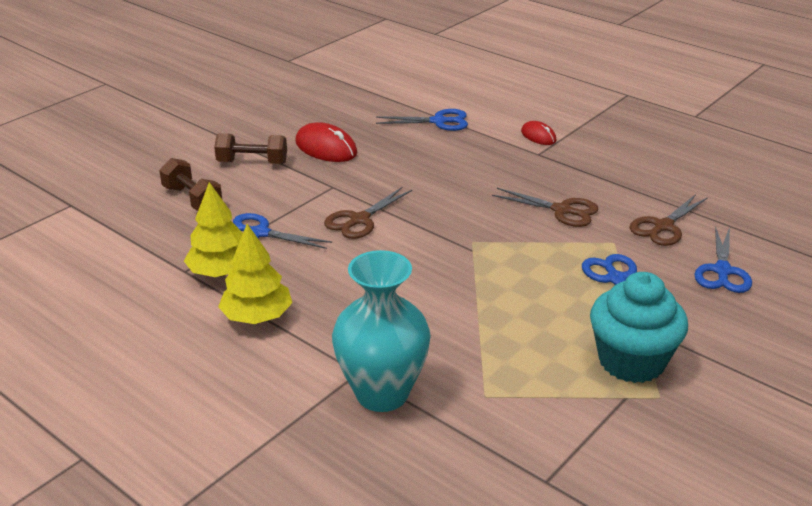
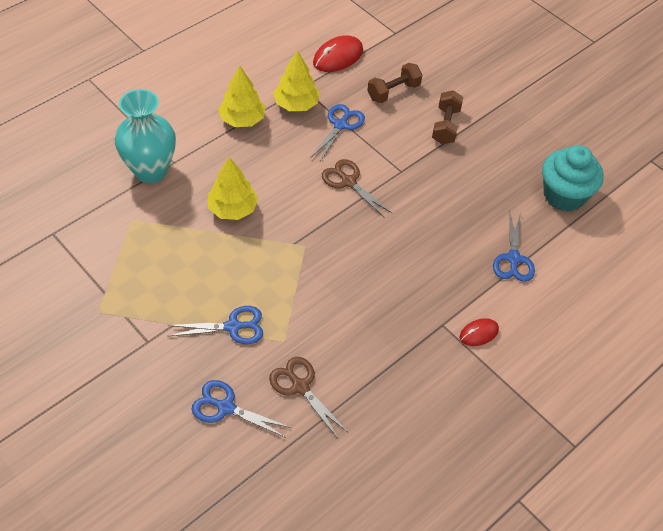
camera: 95 degrees right, 20 degrees up
(326, 148) = (467, 173): red mouse -> red mouse (338, 57)
(433, 303) = (233, 209): none -> yellow tree
(562, 210) = (340, 317): brown scissors -> none
(631, 361) = (137, 307): turquoise cupcake -> turquoise cupcake (564, 195)

